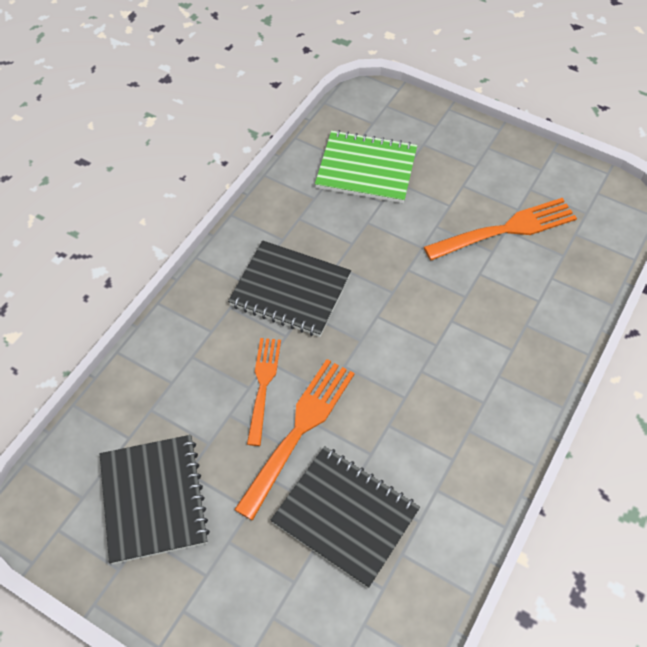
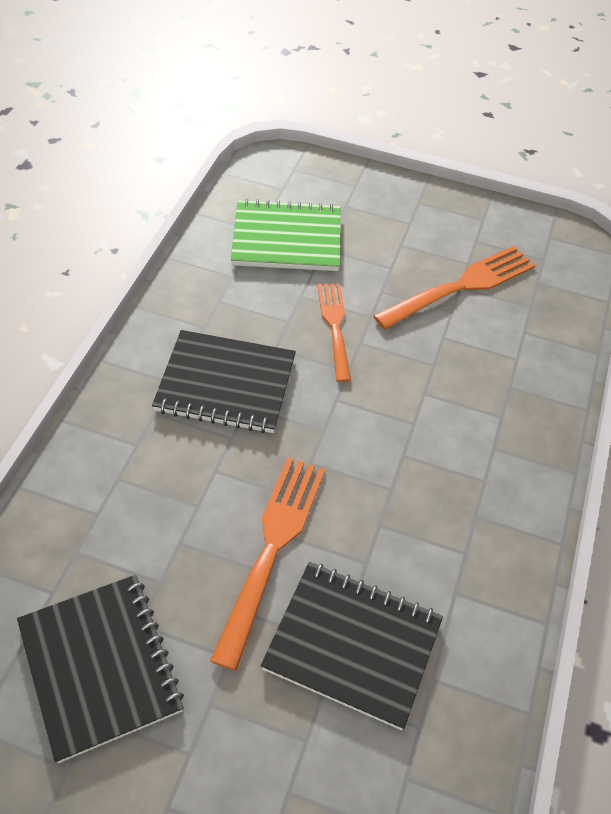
camera: 15 degrees left, 5 degrees down
(263, 386) = (216, 502): orange fork -> orange fork (335, 327)

